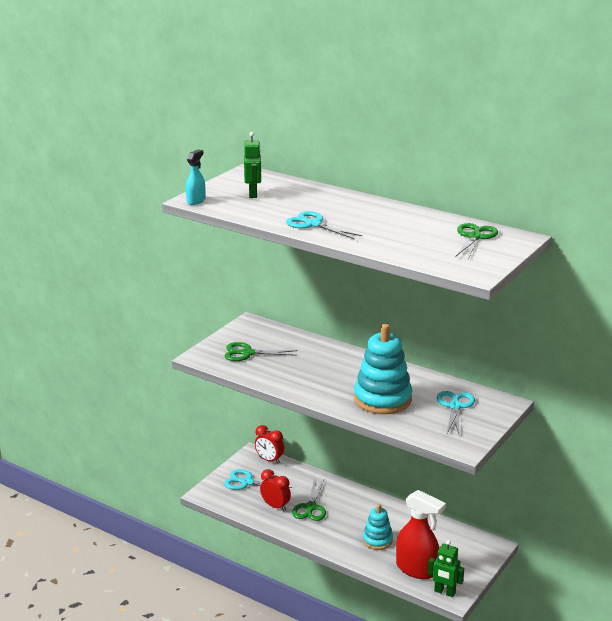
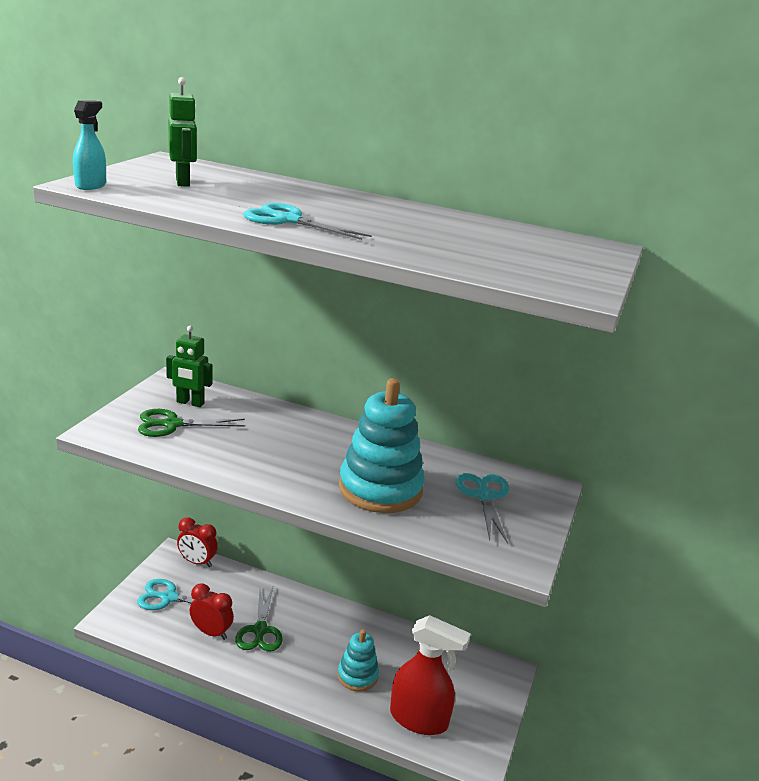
camera: 15 degrees left, 0 degrees up
(444, 592) = (465, 754): green robot -> green robot (190, 403)
(474, 237) = (539, 243): green scissors -> none

